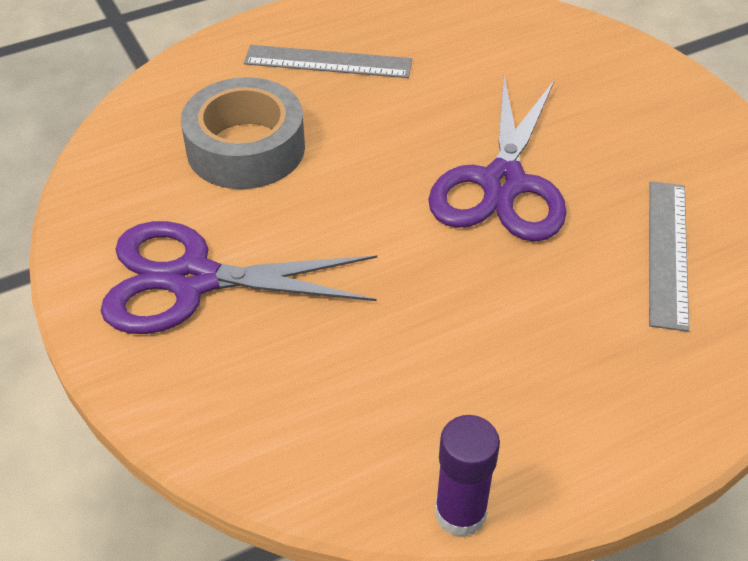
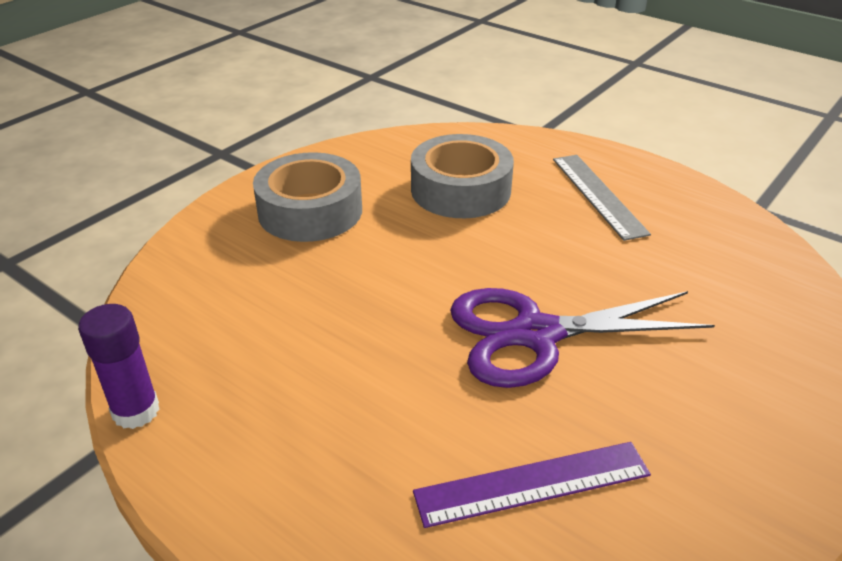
camera: 65 degrees right, 10 degrees down
(192, 280) = (310, 211): purple scissors -> grey tape
(668, 252) = (532, 484): grey ruler -> purple ruler

